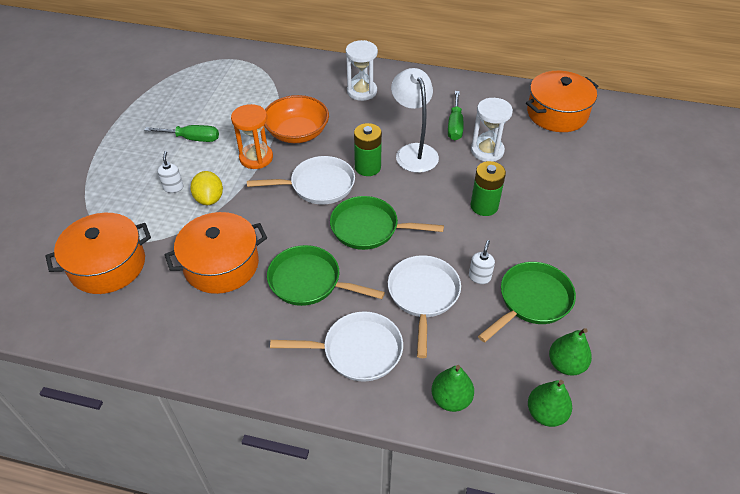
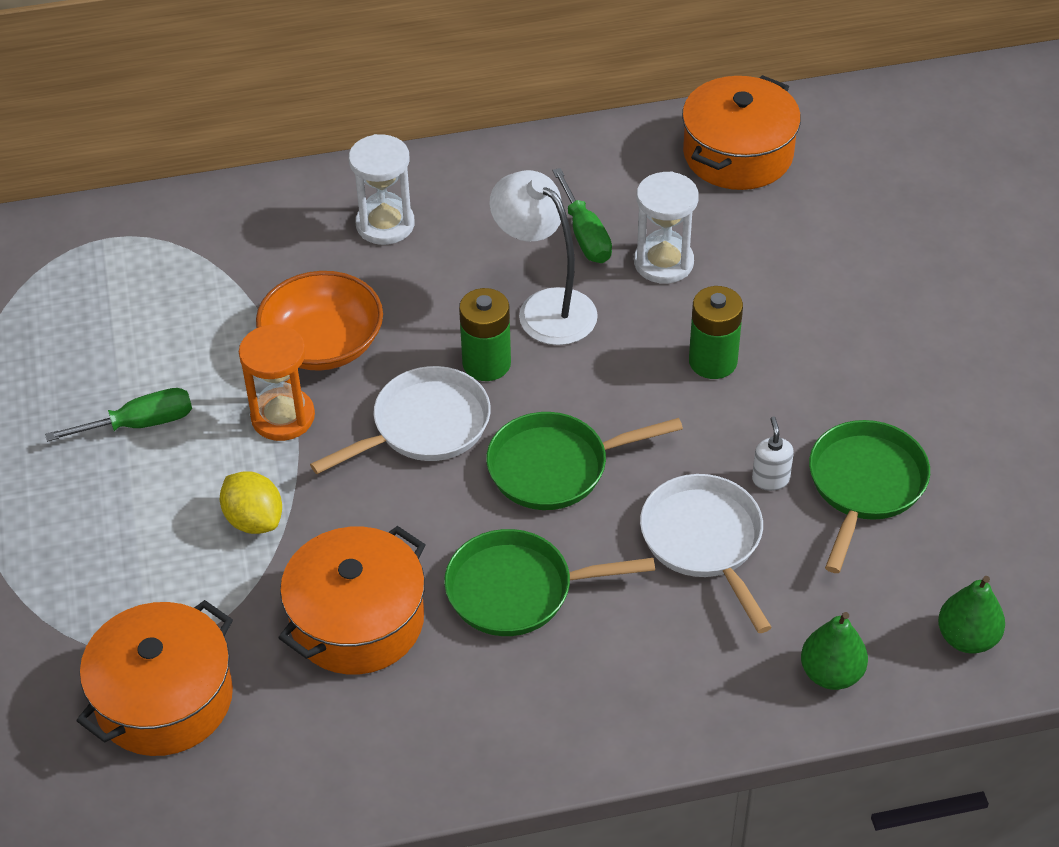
camera: 25 degrees left, 0 degrees up
(173, 187) = (175, 525): white soap dispenser -> none
(357, 351) = (658, 663): white pan -> none
(566, 364) = (959, 559): green pear -> none

